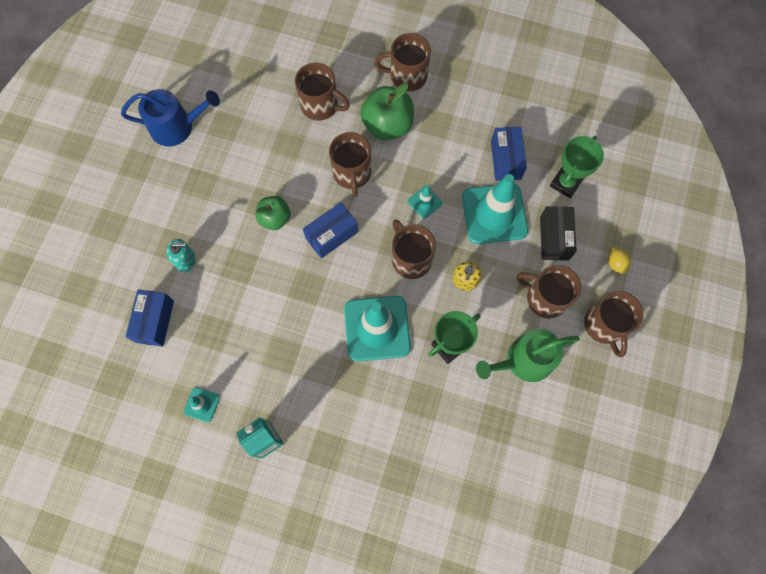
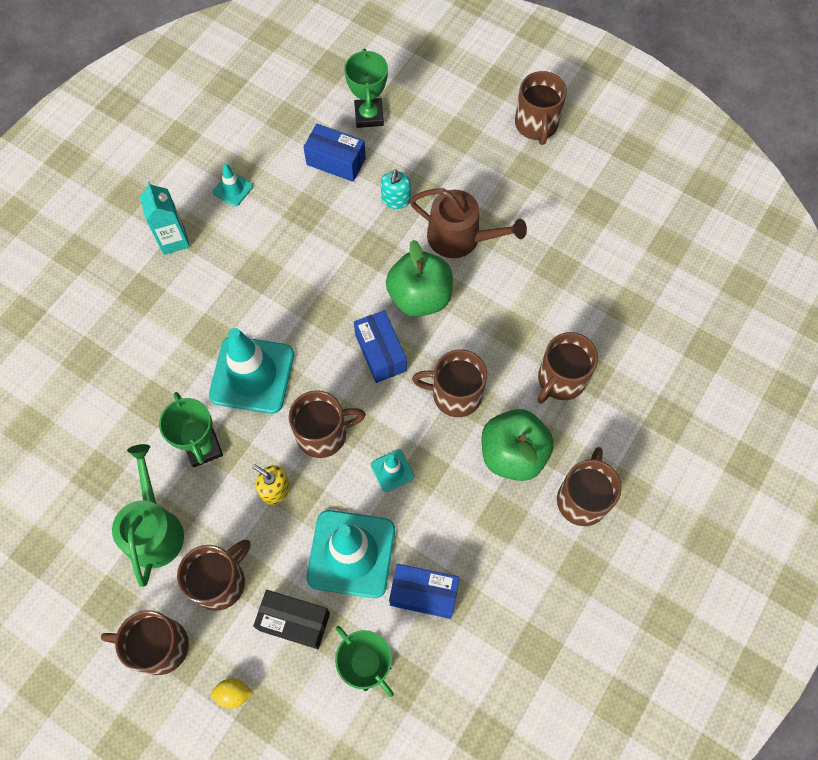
camera: 105 degrees right, 5 degrees down
(88, 166) = (536, 125): none -> brown mug
(99, 306) = (369, 116): none -> green trophy
(177, 126) = (567, 217): blue watering can -> none
(213, 201) = (460, 238): none -> brown watering can
(275, 218) = (420, 297): green apple -> green apple, size x1.59

